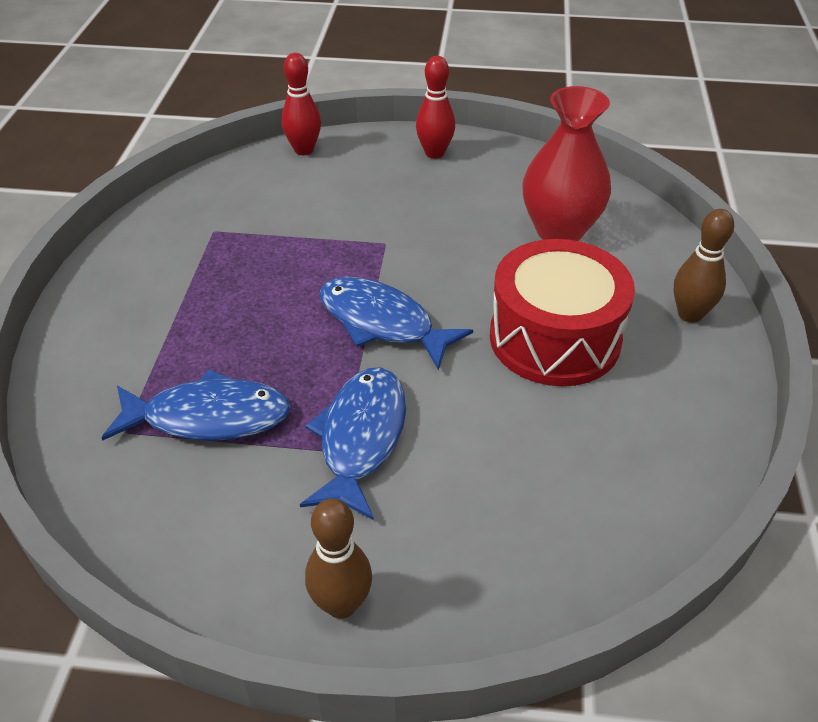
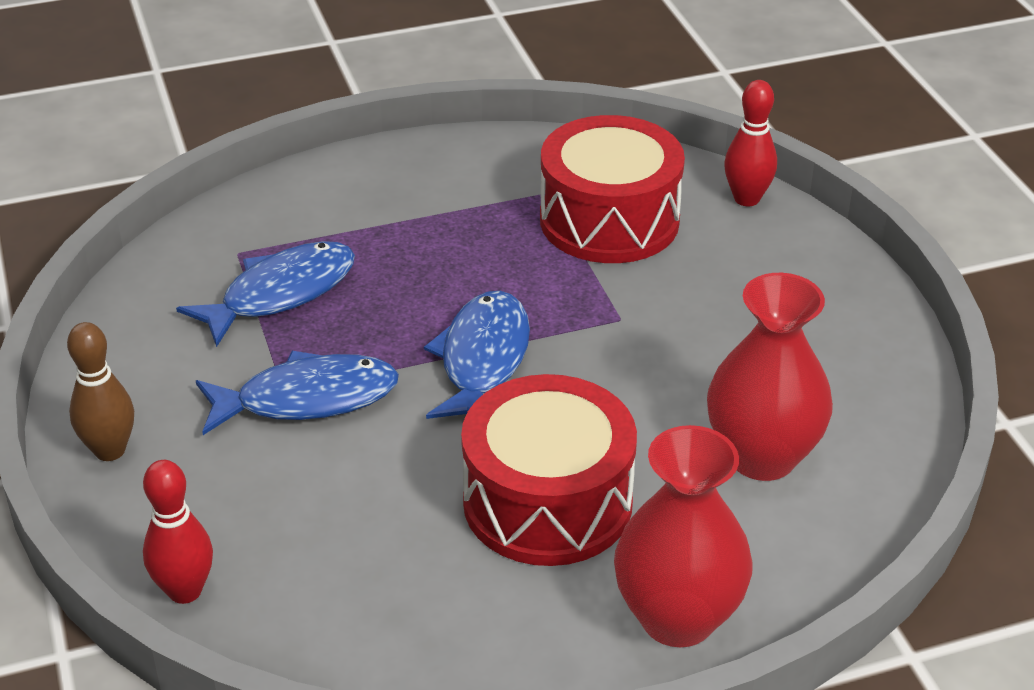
camera: 65 degrees right, 5 degrees down
(209, 417) = (280, 293): blue fish -> blue fish turned 105 degrees counterclockwise
(273, 212) = (609, 220): none -> red drum
(434, 153) = (837, 302): red bowling pin -> red bowling pin (185, 591)
(690, 314) = (677, 618): brown bowling pin -> red vase

